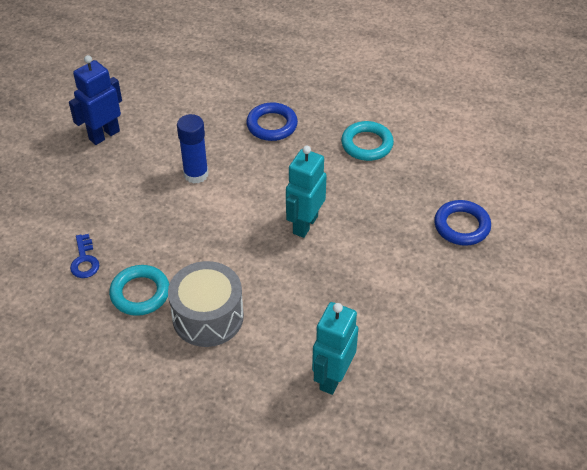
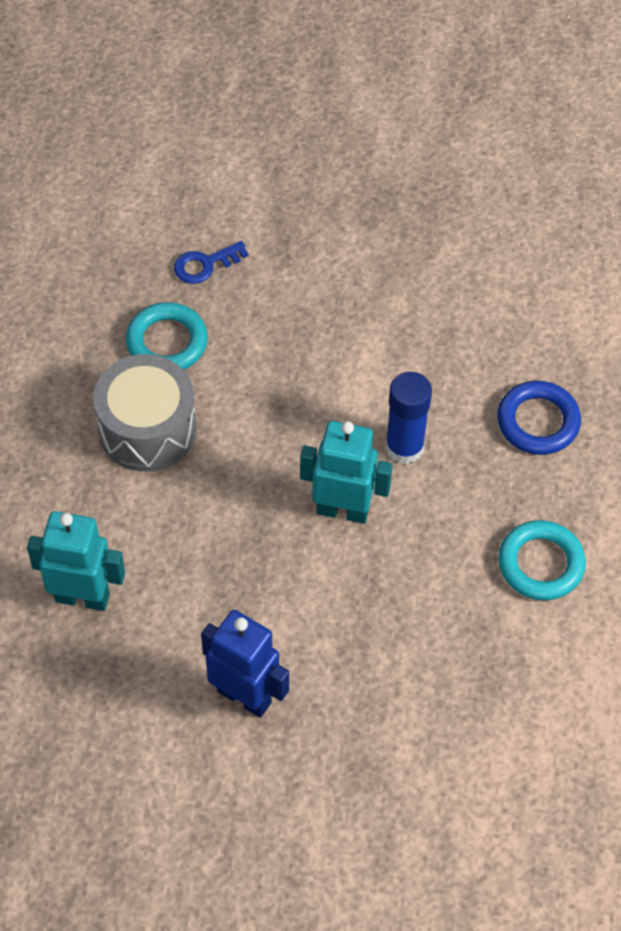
camera: 75 degrees right, 10 degrees up
(104, 135) = (441, 214): blue robot -> blue robot (244, 696)
(196, 174) = (399, 348): blue glue stick -> blue glue stick (404, 447)
(461, 226) = (403, 728): blue ring -> none

